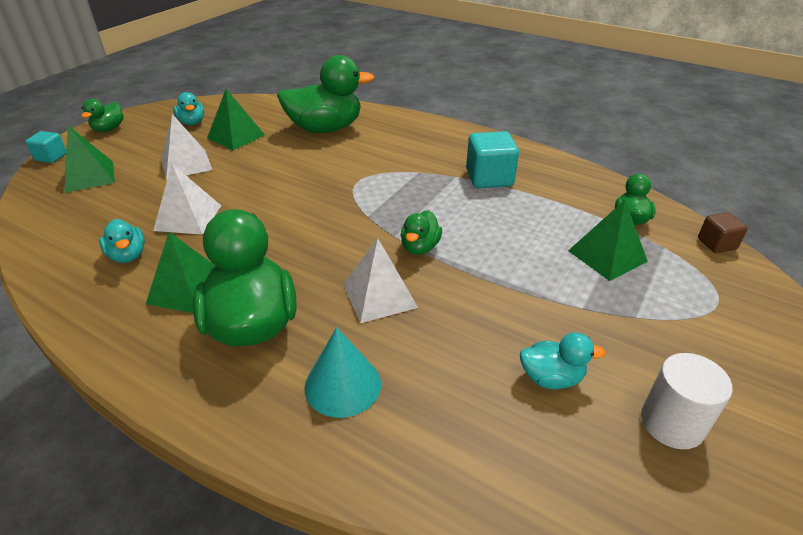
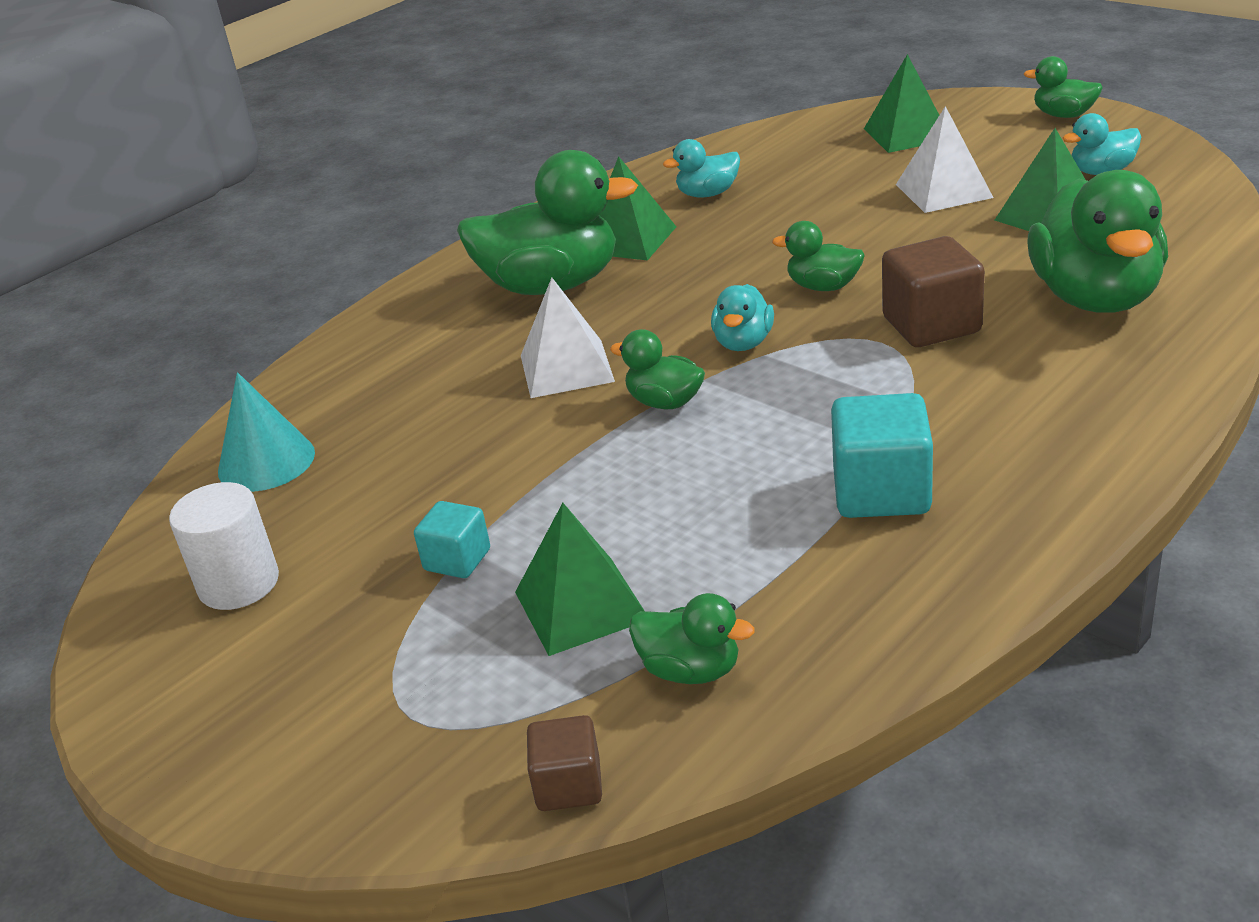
camera: 105 degrees right, 5 degrees down
(51, 157) = (965, 99): turquoise cube -> turquoise cube (457, 560)
(188, 217) = (786, 216): white pyramid -> none
(292, 200) = (823, 286): none -> green duck
(342, 385) = (429, 347): turquoise cone -> turquoise cone (266, 462)
(343, 167) = (931, 325): none -> brown cube
(551, 378) = (358, 496): turquoise duck -> turquoise duck (743, 343)

